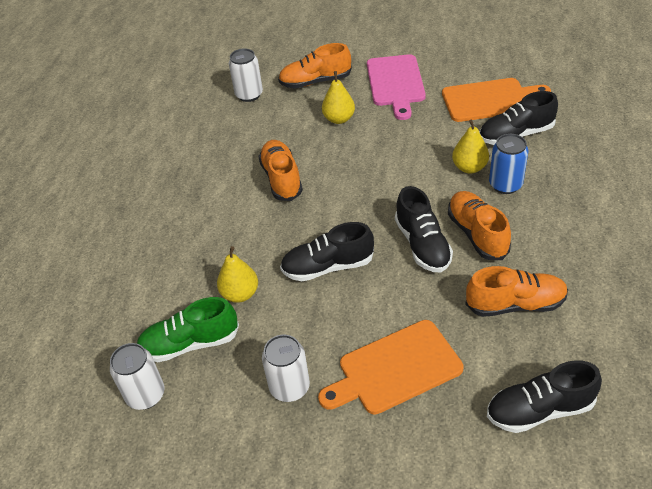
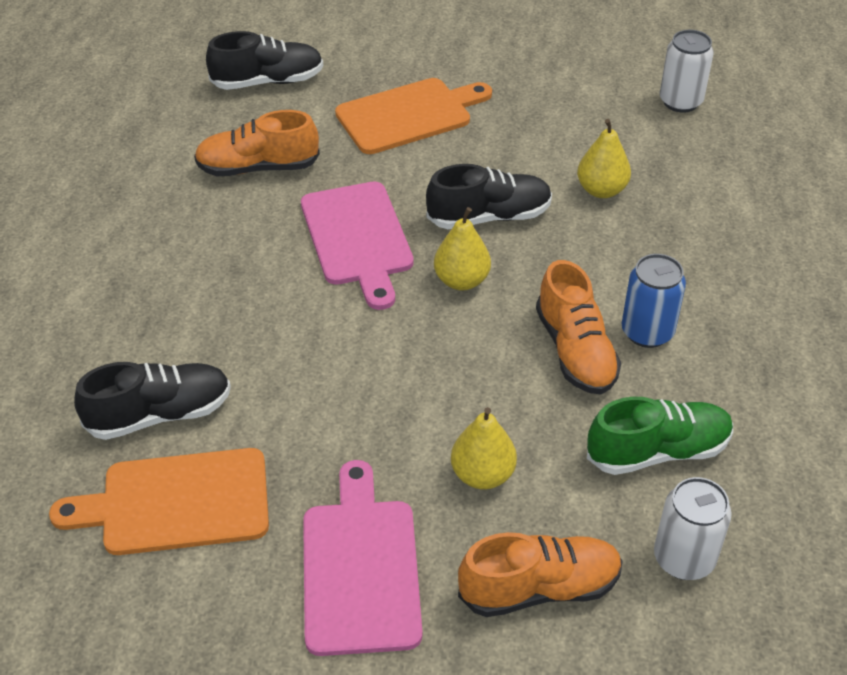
camera: 175 degrees right, 0 degrees up
(190, 343) = (648, 143): green shoe -> green shoe (657, 451)
(289, 387) = (523, 103): white can -> none
(422, 245) = (358, 238): black shoe -> pink cutting board
(469, 167) = (260, 354): yellow pear -> yellow pear (461, 280)
(477, 234) = (279, 249): orange shoe -> none
(505, 185) = (213, 321): blue can -> blue can (647, 332)

